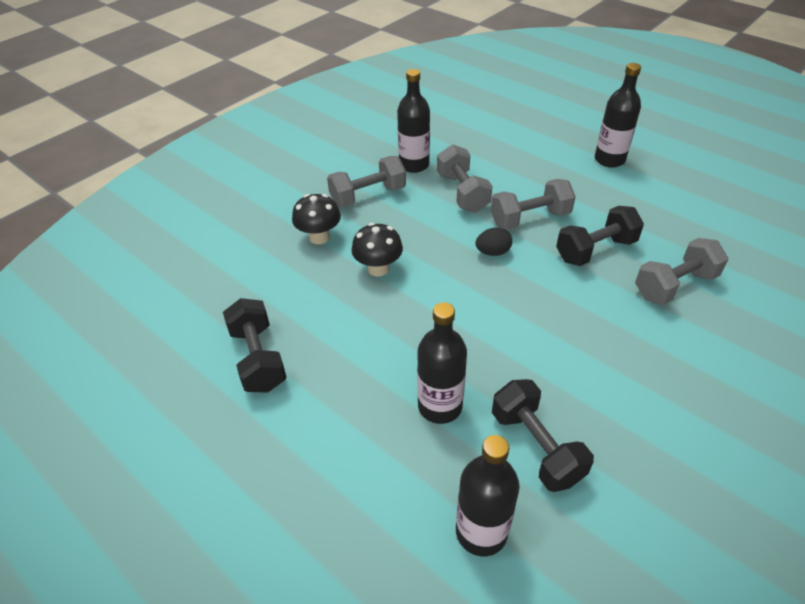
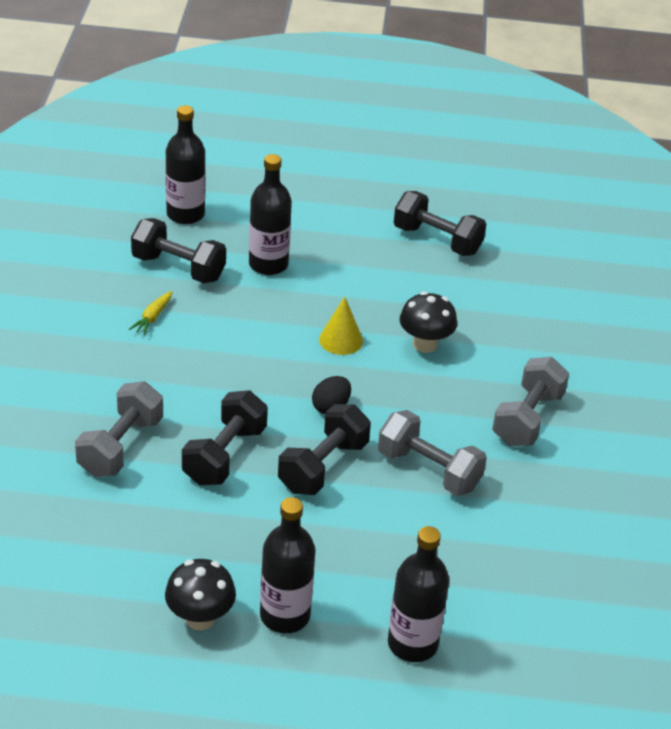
camera: 140 degrees right, 5 degrees down
(319, 237) = (517, 351): black mushroom -> black mushroom (200, 618)
(414, 165) = (526, 487): black bottle -> black bottle (412, 644)
(439, 299) = (341, 340): none -> yellow cone
(530, 219) = (323, 466): grey dumbbell -> black dumbbell
(594, 394) = (153, 317): none -> yellow carrot

